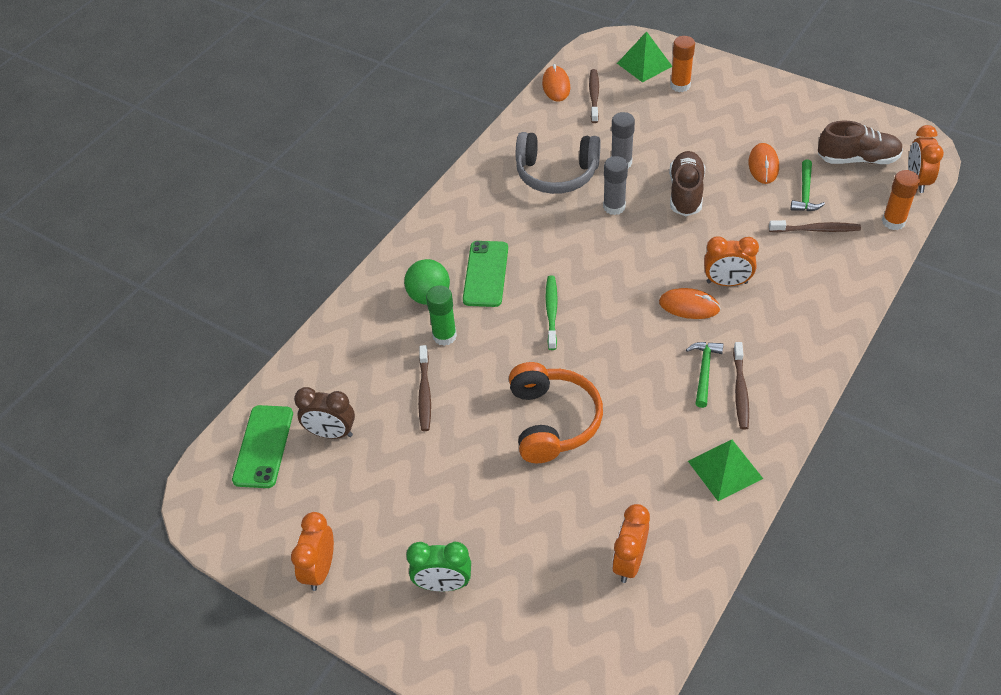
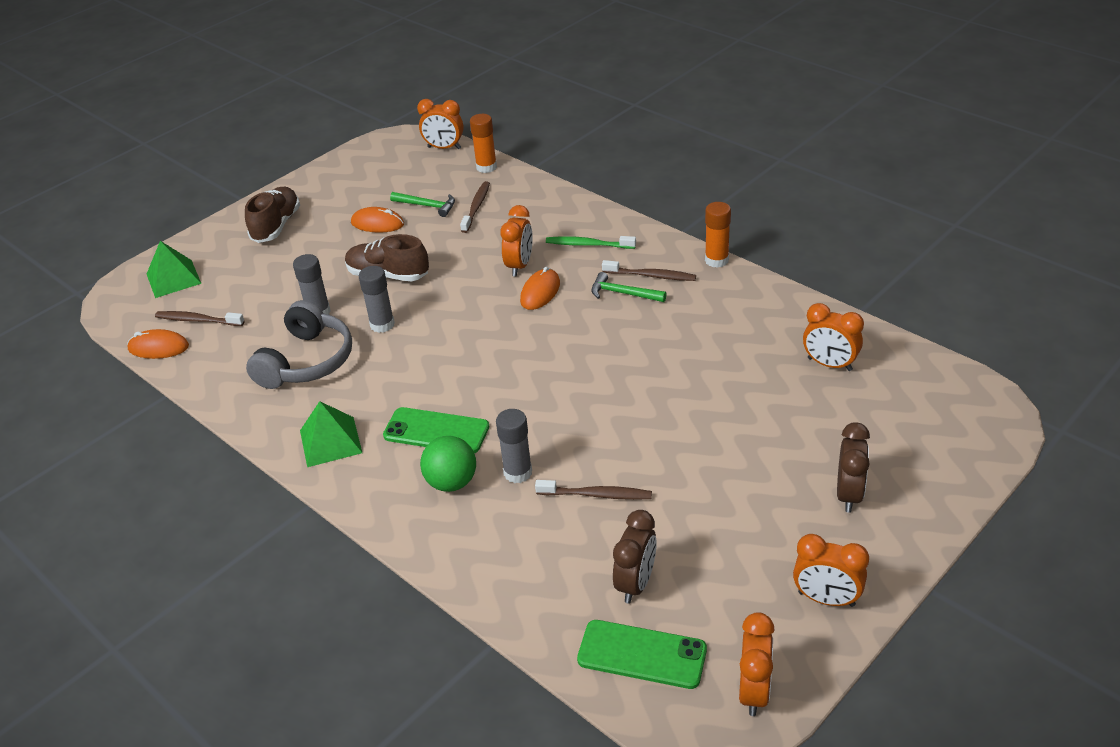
camera: 80 degrees left, 10 degrees down
(229, 523) = (754, 691): none -> orange clock
(443, 584) = (849, 495): green clock -> brown clock
(444, 336) = (518, 472): green glue stick -> grey glue stick
(551, 312) = (513, 385): green toothbrush -> green toothbrush (588, 244)
(552, 421) = (659, 398): orange headphones -> none
(680, 85) = (226, 258): orange glue stick -> orange glue stick (716, 260)
(725, 469) = (736, 296): green pyramid -> green pyramid (330, 441)
(857, 159) = (400, 172): brown shoe -> brown shoe (276, 226)

